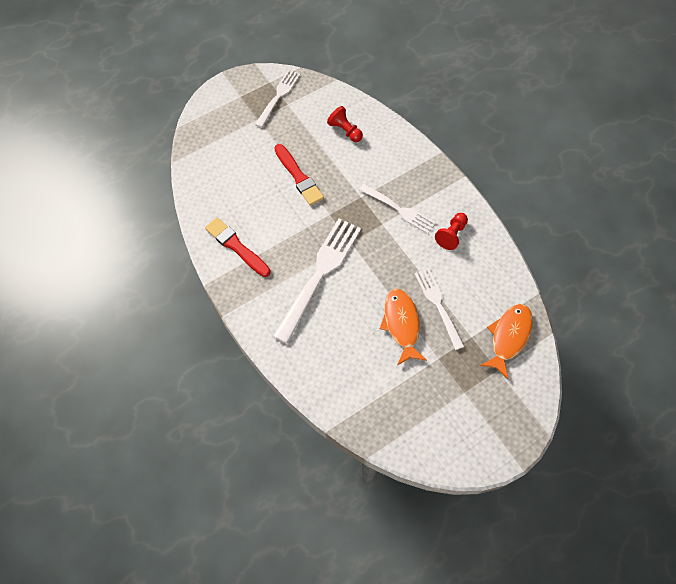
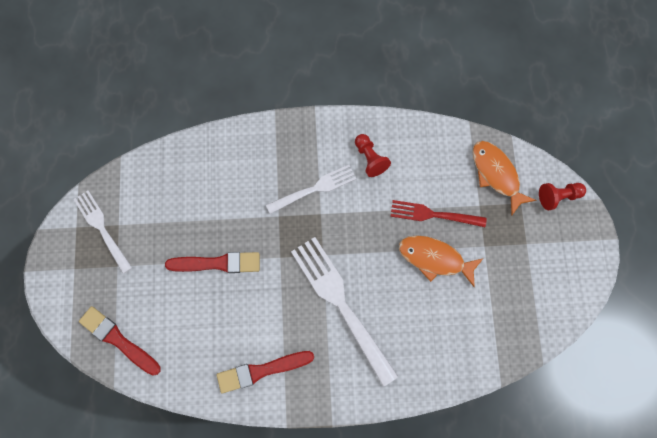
camera: 60 degrees left, 10 degrees up
(206, 147) = (118, 340): none -> red brush
(345, 130) = (191, 186): red pawn -> red pawn (558, 197)
(438, 305) = (434, 214): white fork -> red fork

